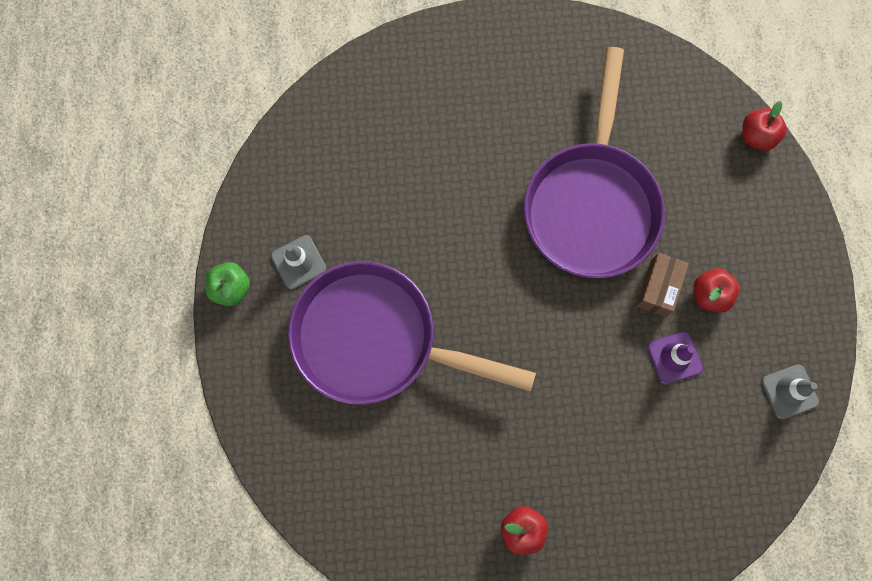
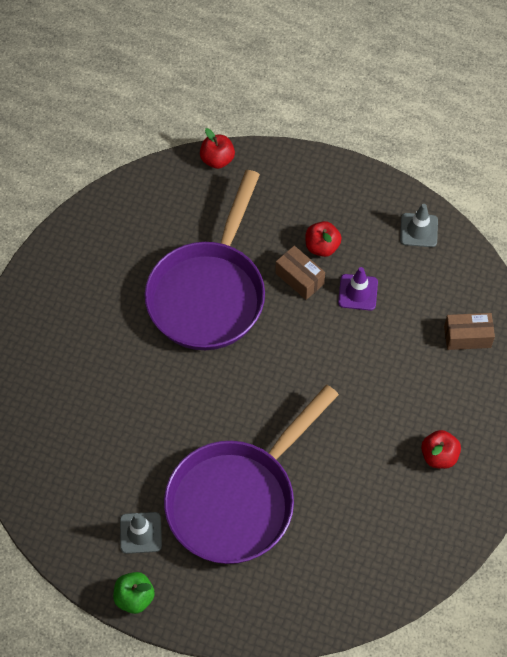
camera: 65 degrees left, 15 degrees down
(591, 204) = (209, 293): purple pan -> purple pan turned 75 degrees clockwise
(682, 502) = (467, 337): none -> brown box

